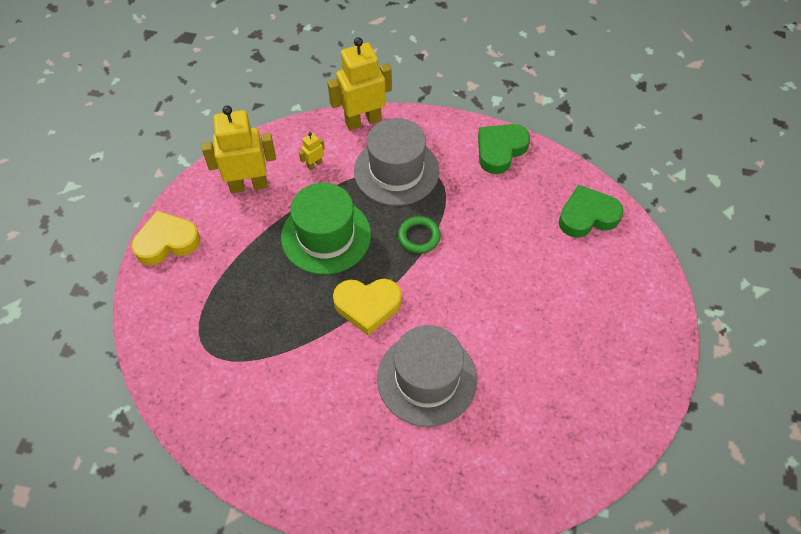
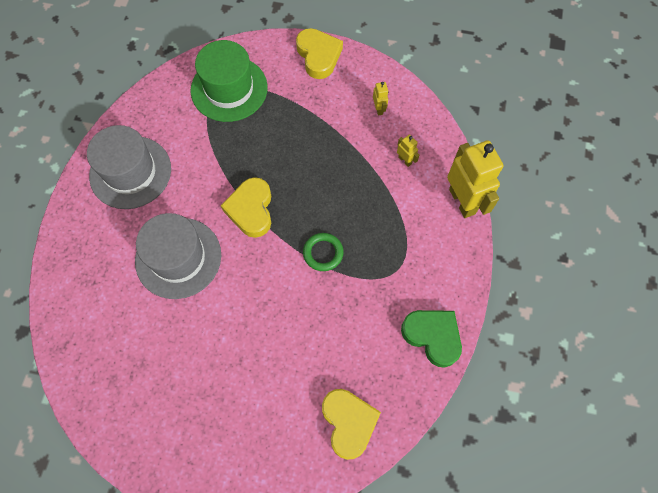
camera: 90 degrees right, 10 degrees up
(248, 185) = (379, 109): yellow robot -> yellow robot, size x0.43
(326, 236) = (324, 174): green hat -> green hat (229, 89)
(396, 171) = (400, 233): grey hat -> grey hat (130, 172)
(587, 216) = (348, 423): green heart -> yellow heart

